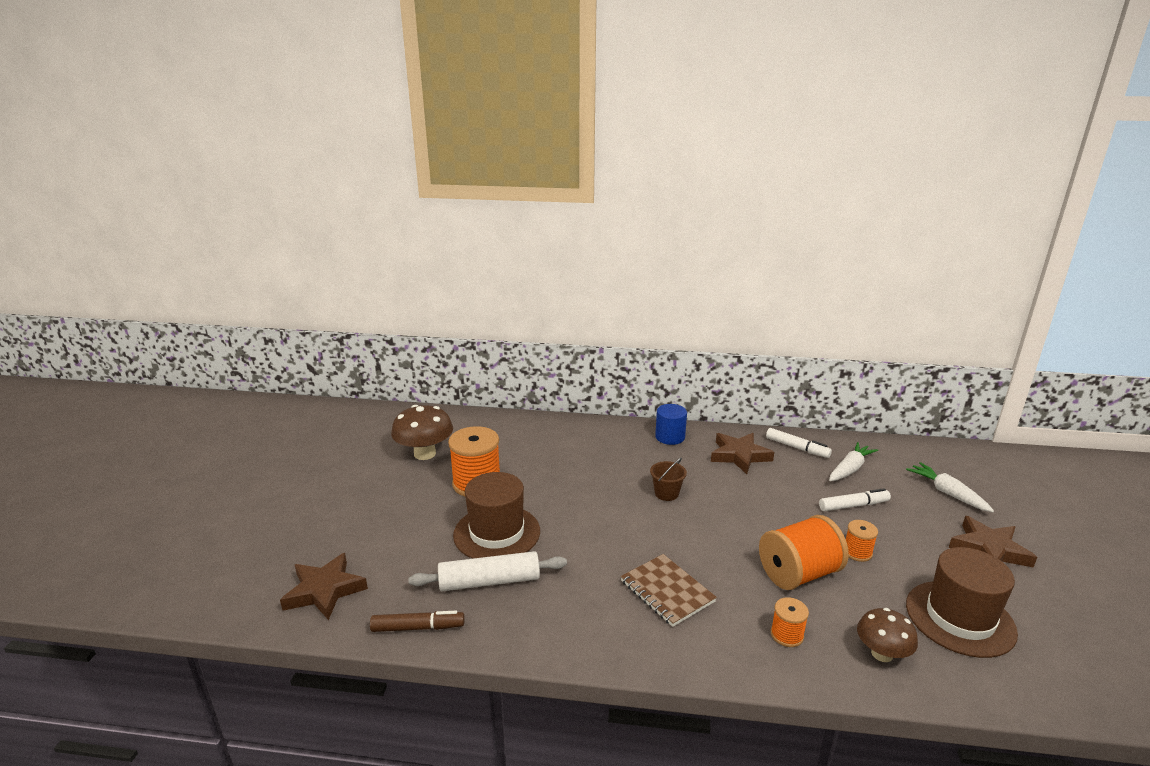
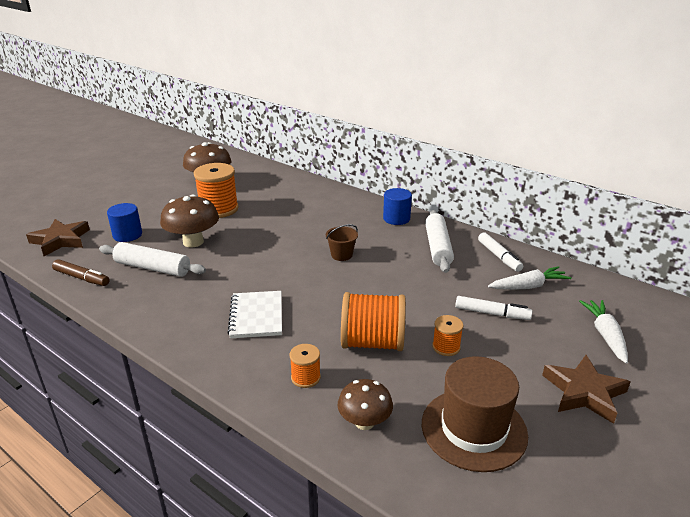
camera: 30 degrees right, 5 degrees up
(406, 552) = (127, 235): none -> blue cylinder
(497, 533) = (193, 242): brown hat -> brown mushroom
(667, 591) = (256, 316): brown notebook -> white notebook
(739, 455) = (438, 247): brown star -> white rolling pin

